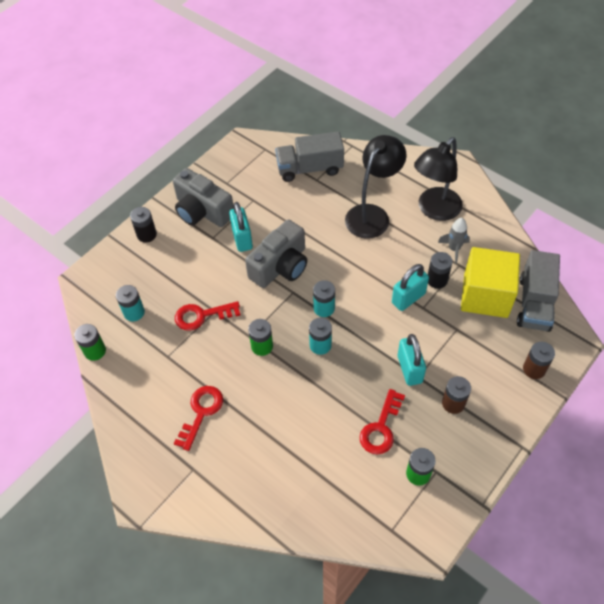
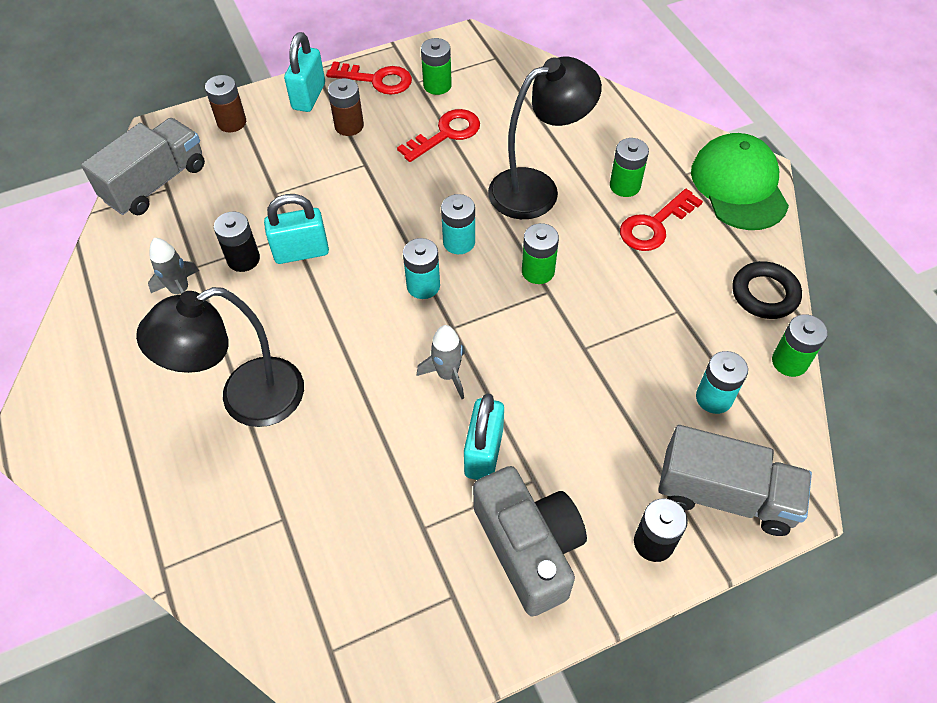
camera: 155 degrees left, 0 degrees up
(117, 390) = (764, 294): none -> black ring
(151, 475) = (739, 186): none -> green cap
(202, 316) = (606, 348): red key -> red key (377, 80)
(233, 437) = (625, 186): none -> green battery
(280, 266) = (447, 375): grey camera -> grey rocket
(310, 168) = (278, 550): grey truck -> grey truck (725, 495)
(409, 369) = (369, 174): turquoise padlock -> turquoise padlock (309, 96)
(434, 210) = (148, 363): black lamp -> black lamp (537, 189)
(485, 295) = (203, 215): yellow cube -> none

